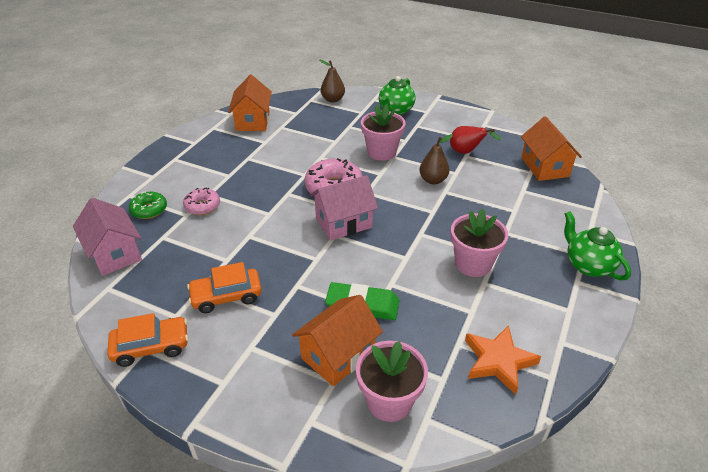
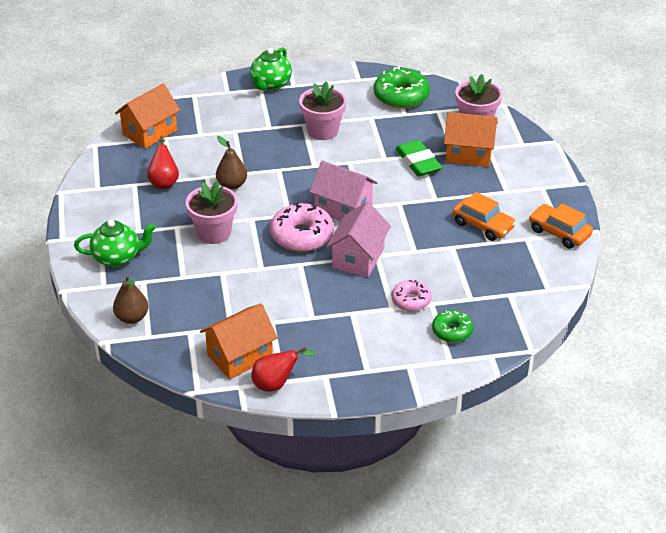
camera: 125 degrees left, 0 degrees up
(115, 254) = (517, 312): pink house -> pink house (358, 258)
(214, 124) = (276, 384): none -> red pear
(498, 361) = (401, 96): orange star -> green donut

